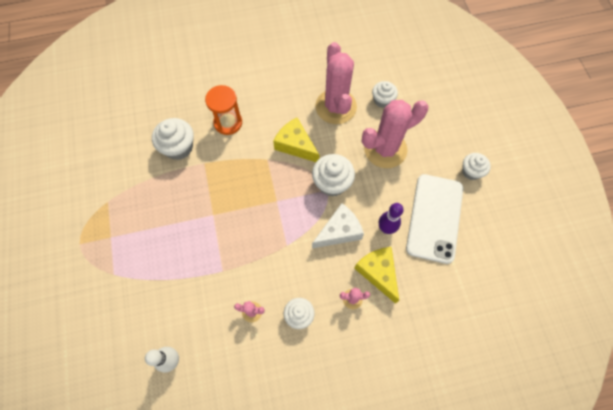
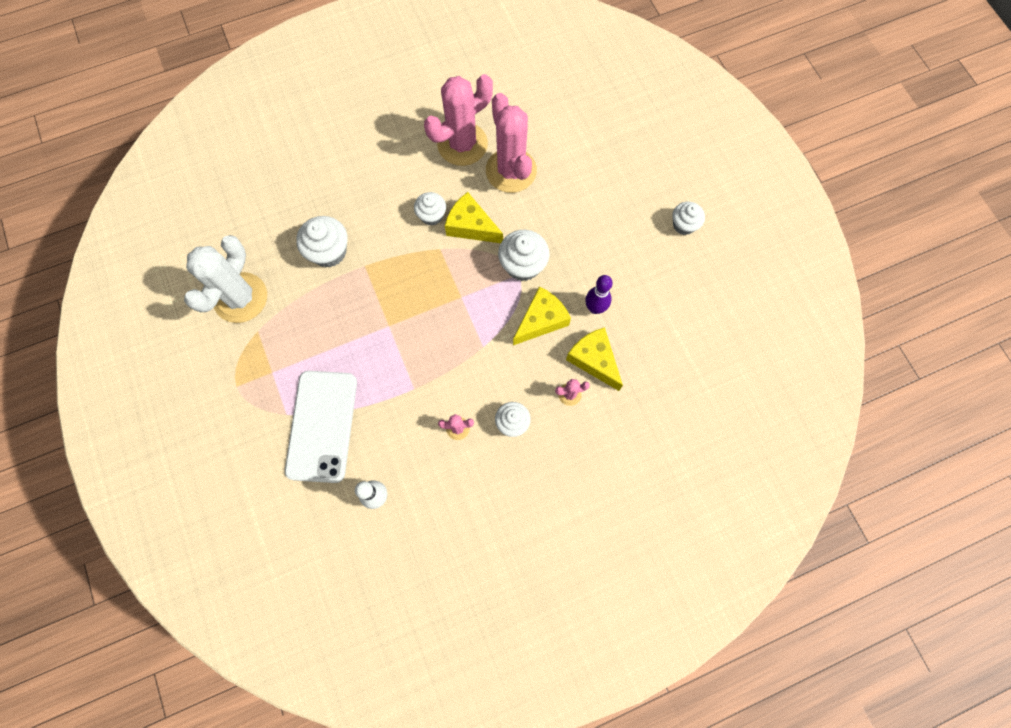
camera: 10 degrees left, 5 degrees up
(101, 173) = (240, 298): none -> white cactus
(228, 122) = (383, 211): orange hourglass -> none
(339, 231) = (541, 320): white cheese -> yellow cheese
(382, 100) = (566, 154): white cupcake -> white cupcake (431, 215)
(385, 149) = (579, 214): pink cactus -> pink cactus (462, 144)
(434, 218) = (649, 286): white phone -> white phone (322, 426)

